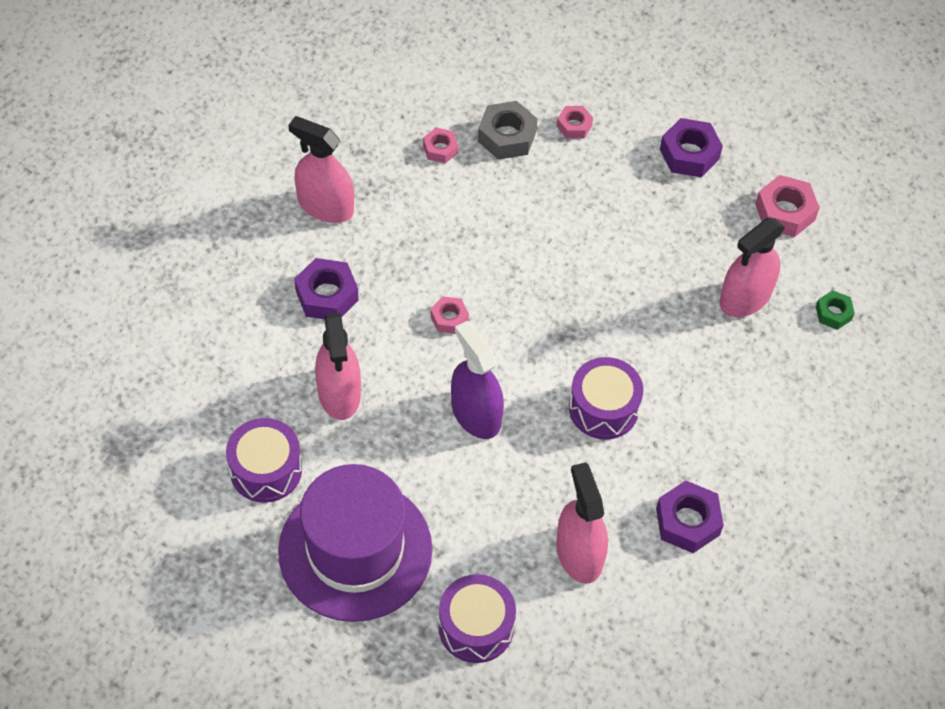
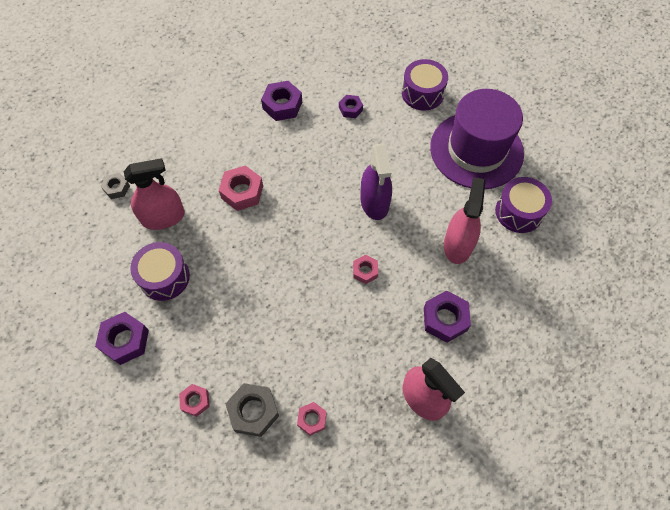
camera: 155 degrees left, 5 degrees up
(579, 553) = (350, 109): pink spray bottle -> purple nut
(603, 408) = (294, 179): purple drum -> purple drum (164, 277)
(785, 212) = (93, 268): pink nut -> pink nut (242, 192)
(833, 313) = (117, 188): green nut -> grey nut

